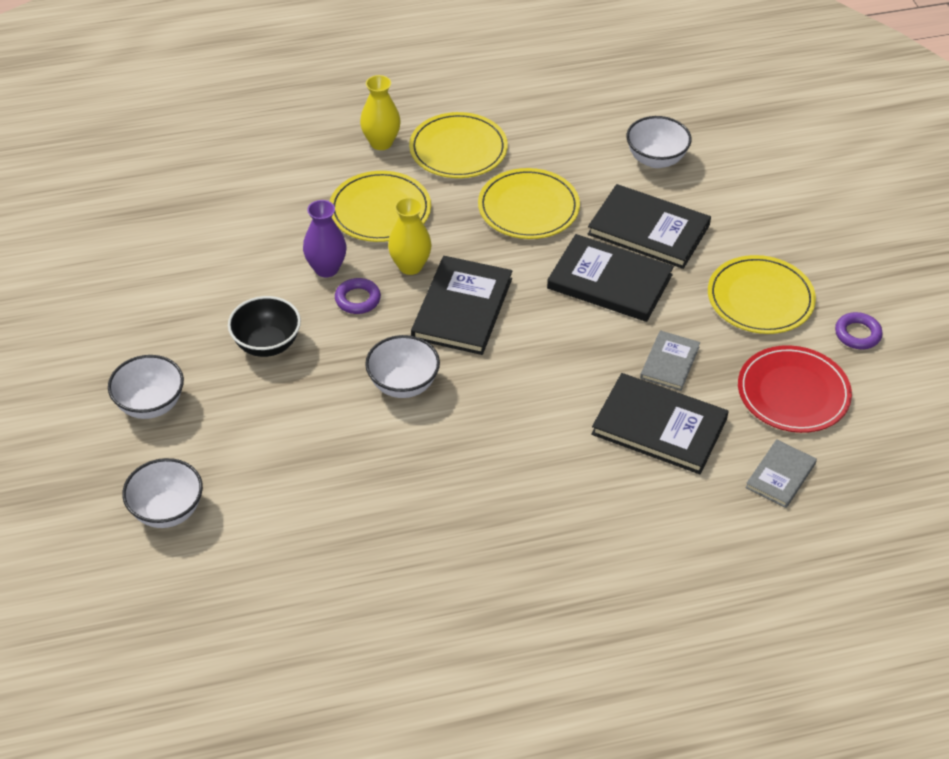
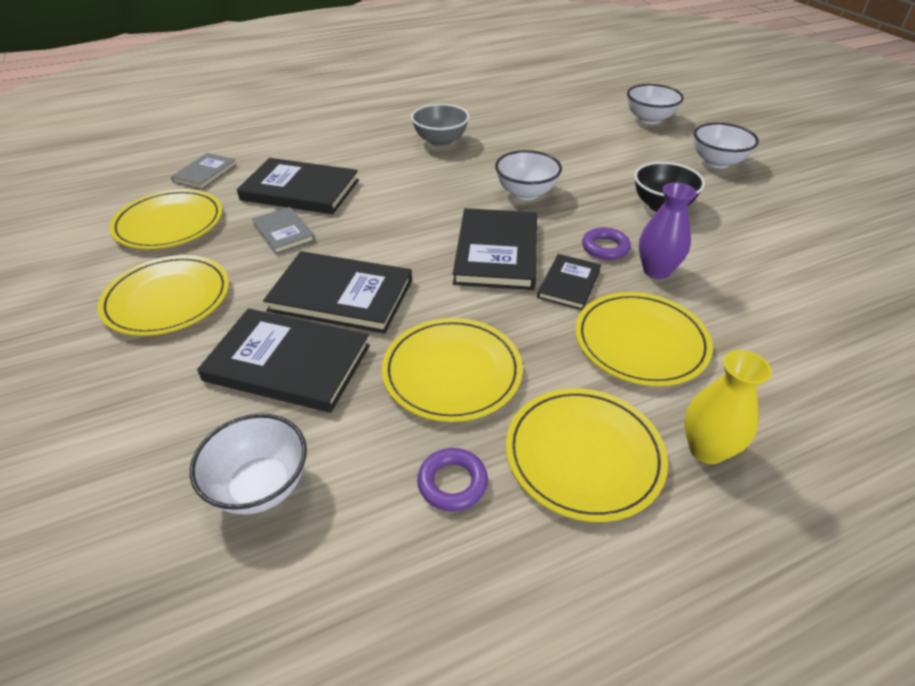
camera: 170 degrees right, 5 degrees down
(410, 266) = (569, 284): yellow vase -> black book
(478, 501) = (440, 141): none -> grey bowl
(670, 362) = (283, 232): grey book -> grey book turned 45 degrees counterclockwise
(793, 393) = (169, 223): red plate -> yellow plate
(857, 334) = (72, 277): purple ring -> purple ring (452, 483)

